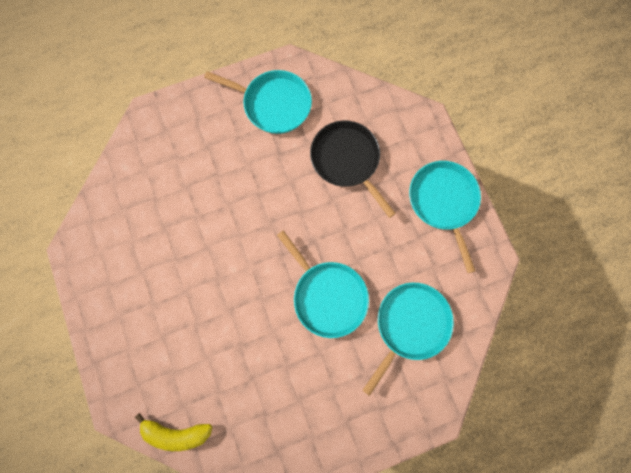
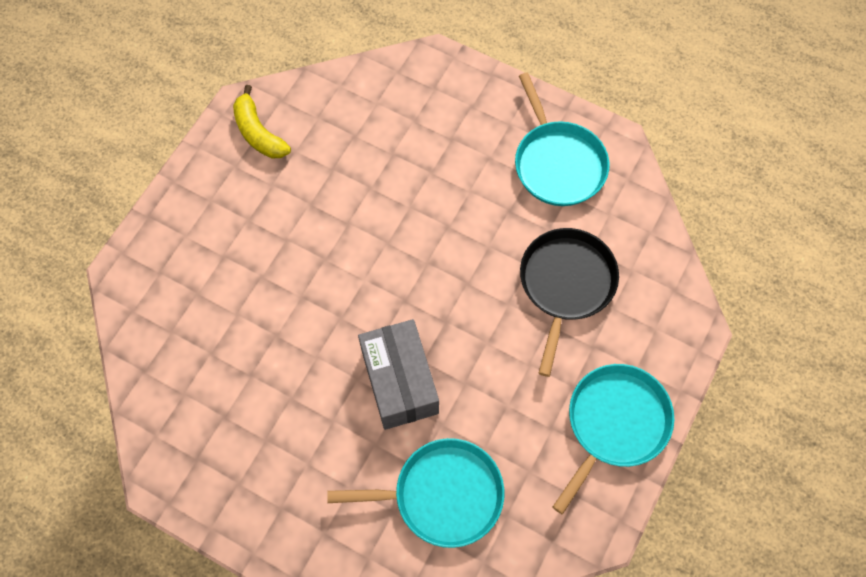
camera: 50 degrees right, 10 degrees down
(177, 432) = (141, 345): yellow banana -> yellow banana (258, 133)
(327, 296) = (399, 381): turquoise pan -> grey box

